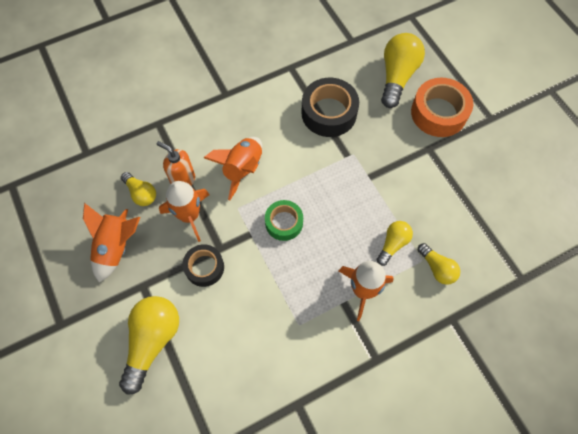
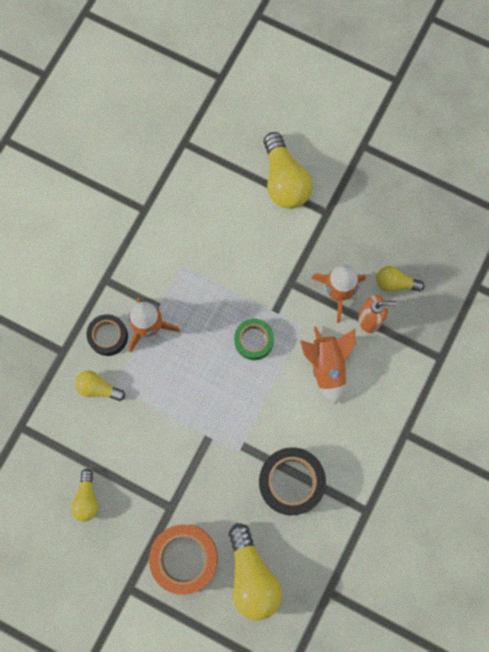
camera: 145 degrees right, 10 degrees up
(116, 247) = (374, 227): orange rocket -> none
(204, 267) = (290, 259): black tape -> black tape (108, 336)
(393, 244) = (148, 385): yellow light bulb -> yellow light bulb (87, 498)

